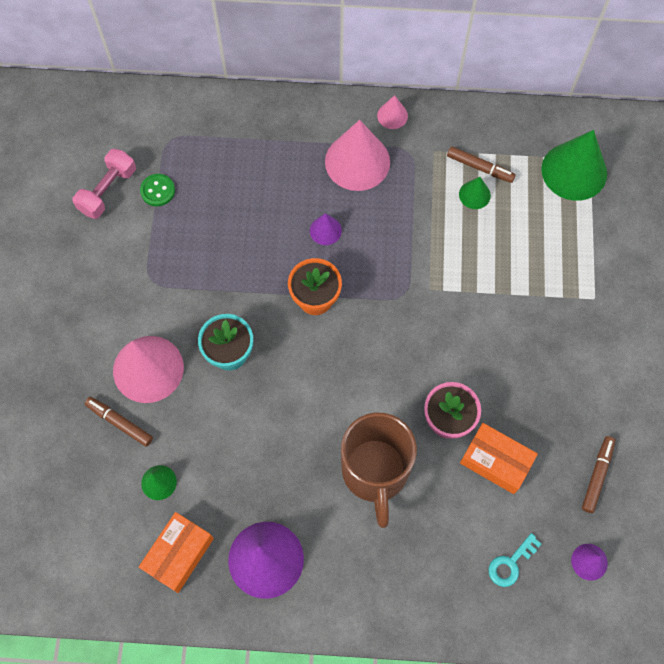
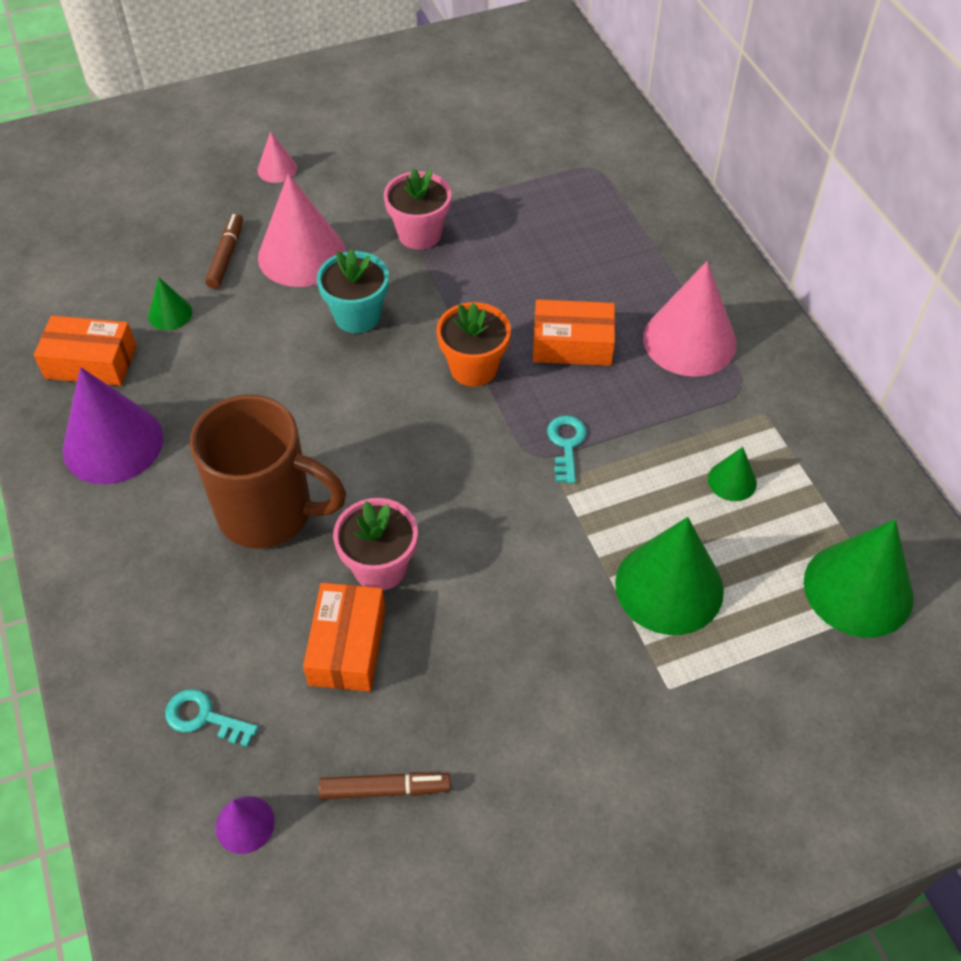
camera: 65 degrees right, 15 degrees down
(108, 191) = (496, 145): pink dumbbell -> none
(157, 191) = (523, 182): green button -> none
(171, 281) = (419, 234): none -> pink flower pot
(325, 230) = (572, 344): purple cone -> orange box
(375, 473) = (269, 513): brown mug -> brown mug turned 135 degrees counterclockwise
(392, 115) = (782, 351): pink cone -> pink cone (277, 169)
(404, 272) = (566, 444): none -> turquoise key
(480, 167) = (778, 472): brown marker -> none
(531, 265) = (669, 586): none -> green cone

